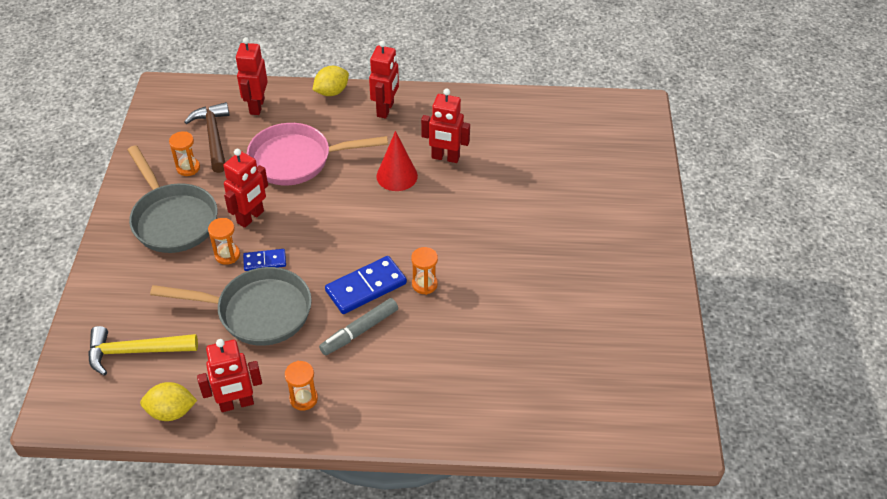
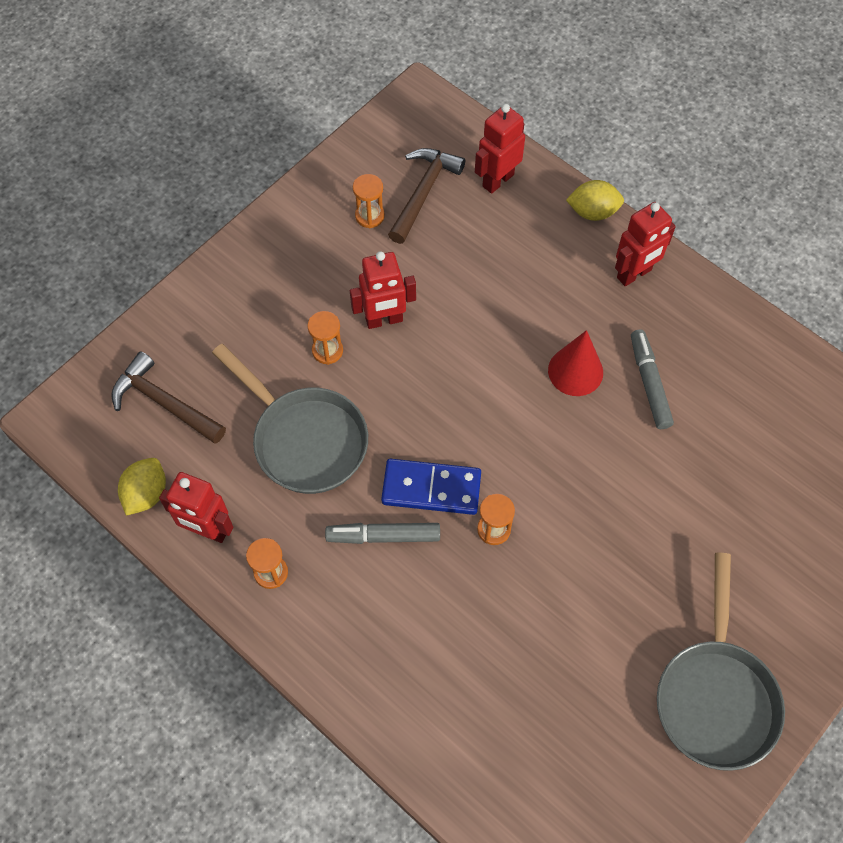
camera: 40 degrees right, 15 degrees up
(136, 351) = (164, 403): yellow hammer -> brown hammer
(171, 411) = (146, 494): yellow lemon -> yellow lemon turned 75 degrees clockwise
(173, 219) = (309, 270): grey pan -> grey pan (715, 696)
(265, 261) = (357, 384): blue domino -> none
(297, 160) = (486, 279): pink pan -> none
(445, 158) = (649, 383): red robot -> grey marker

